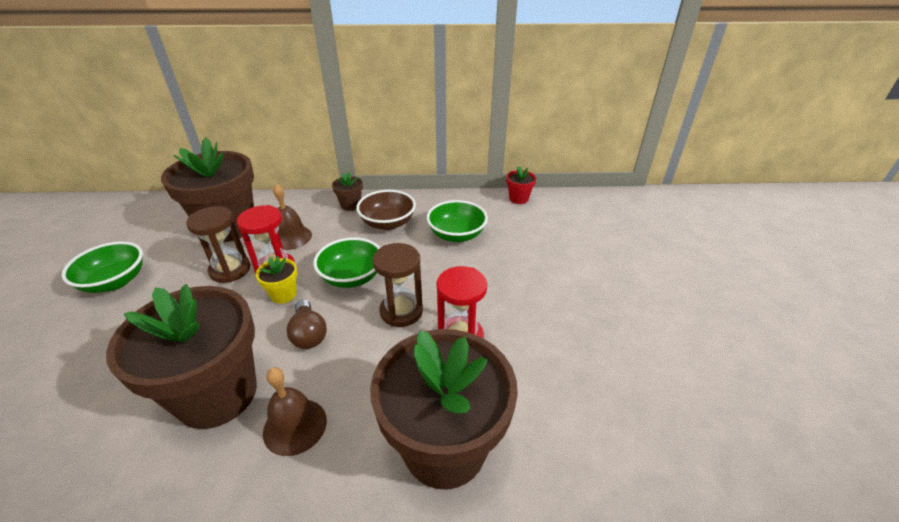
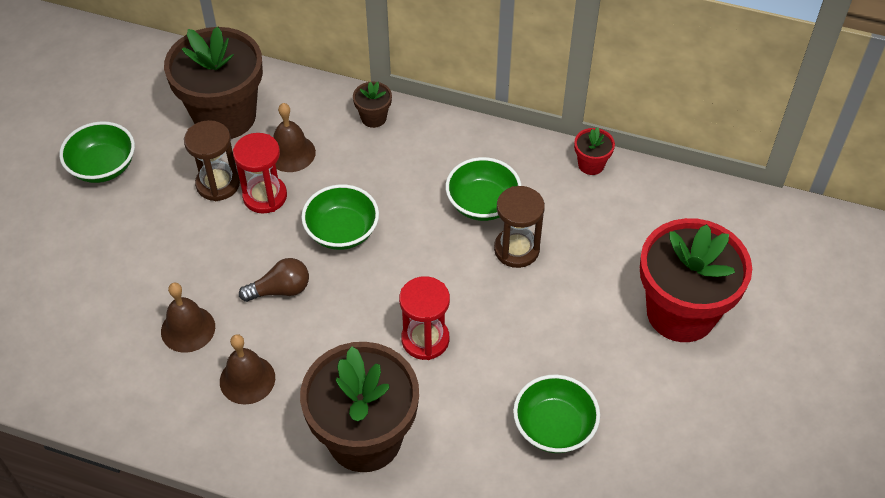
camera: 20 degrees right, 15 degrees up
(217, 394) = (188, 329): brown flower pot -> brown bell
(284, 294) = (266, 234): yellow flower pot -> none
(308, 334) = (280, 290): brown light bulb -> brown light bulb turned 105 degrees counterclockwise
(388, 223) = (408, 161): brown bowl -> none
(401, 311) = (378, 291): brown hourglass -> brown hourglass (516, 249)
(615, 376) = (554, 427): none -> green bowl
(644, 265) = (681, 312): none -> red flower pot

